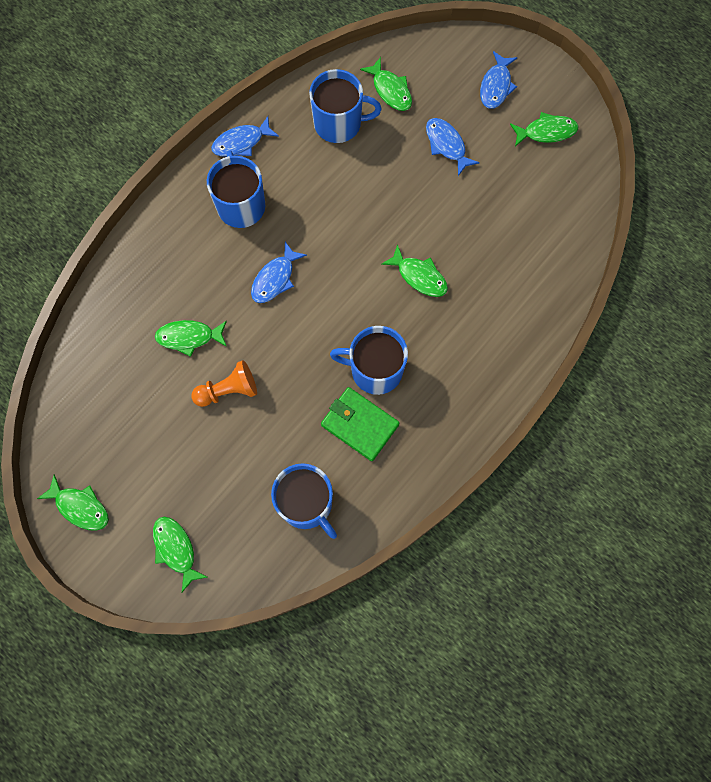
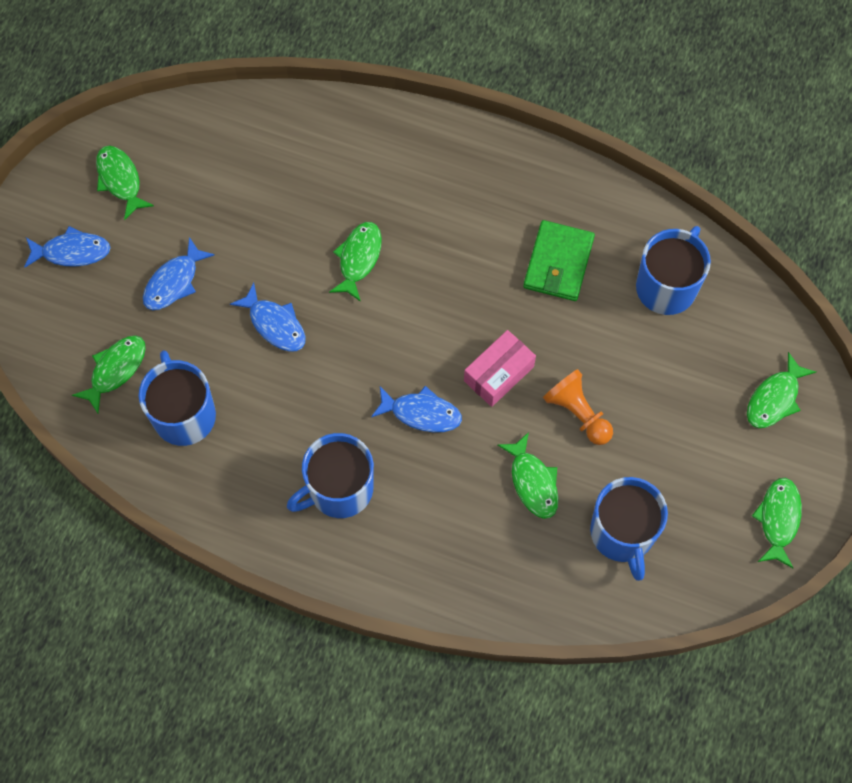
camera: 110 degrees left, 5 degrees down
(241, 142) = (250, 523): blue fish -> blue fish (275, 324)
(284, 344) = (499, 374): none -> pink box
(375, 370) = (489, 268): blue mug -> blue mug (622, 533)

